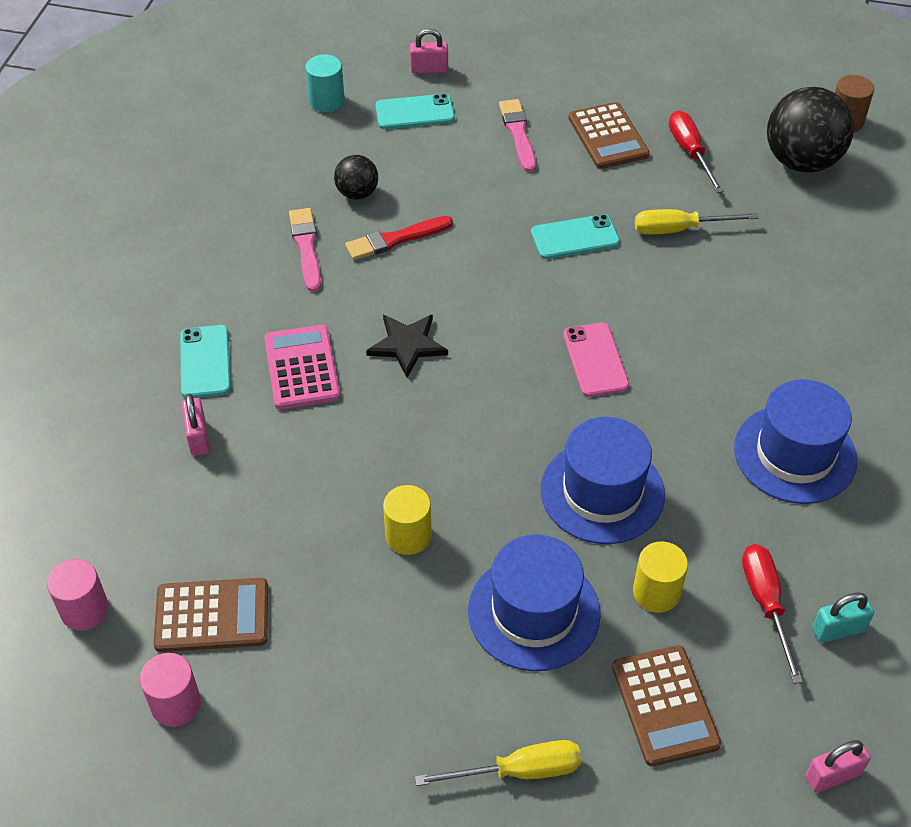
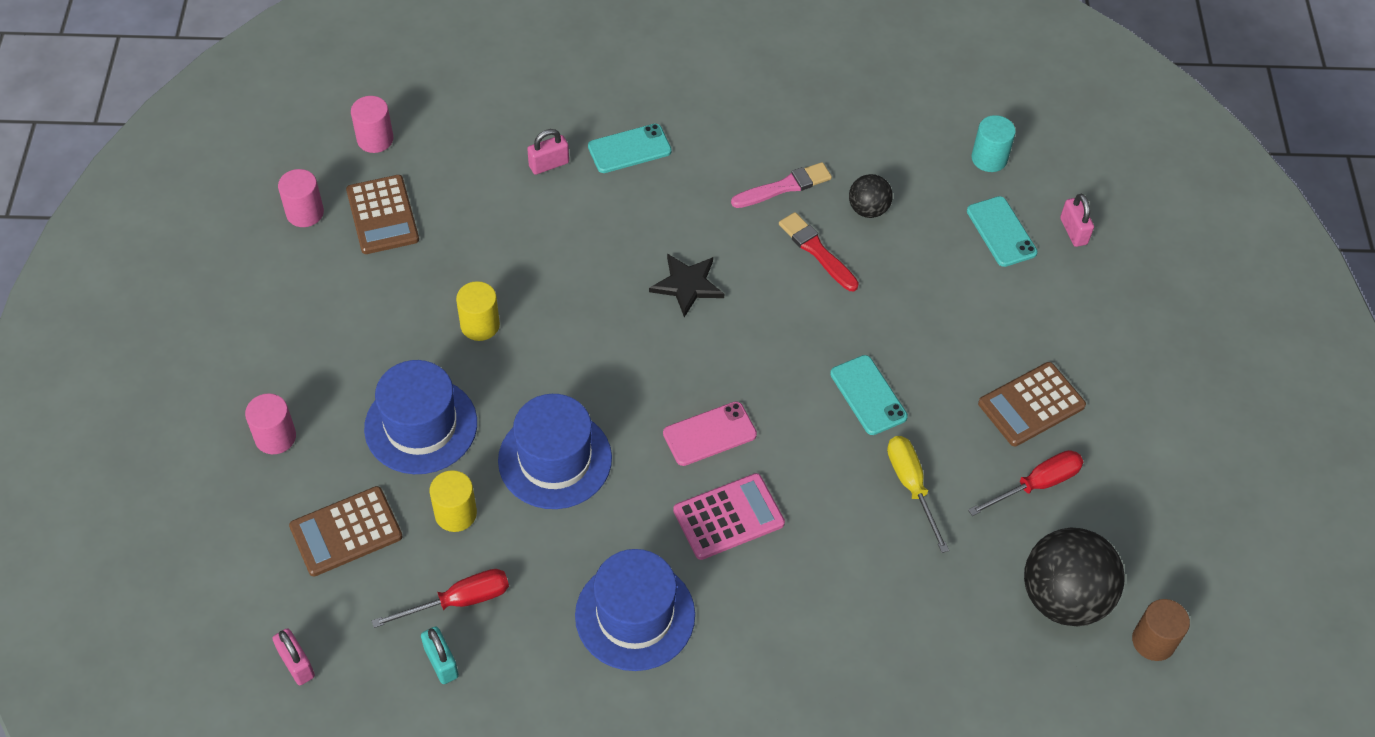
camera: 75 degrees right, 5 degrees up
(301, 368) = (640, 215): pink calculator -> pink calculator (728, 517)
(518, 134) = (1004, 324): pink brush -> none
(519, 771) = (275, 437): yellow screwdriver -> pink cylinder

